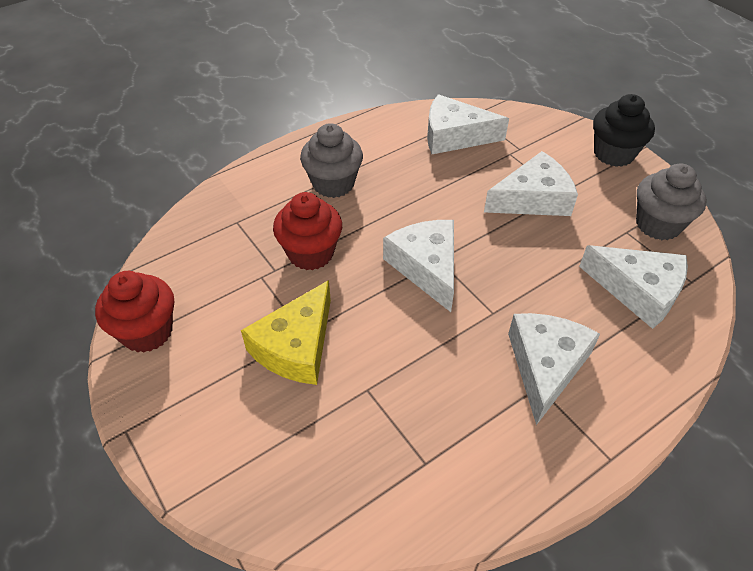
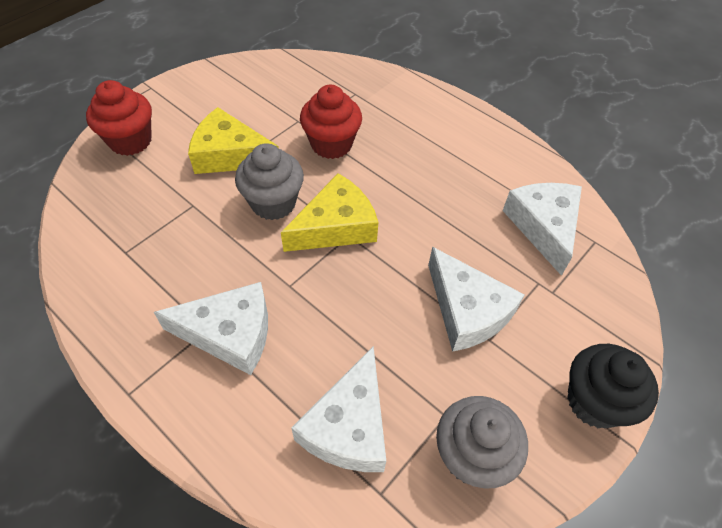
camera: 75 degrees right, 5 degrees up
(147, 332) = (232, 75): red cupcake -> red cupcake (130, 141)
(333, 184) = (425, 143): grey cupcake -> grey cupcake (273, 203)
(427, 267) = (335, 226): white cheese -> yellow cheese

